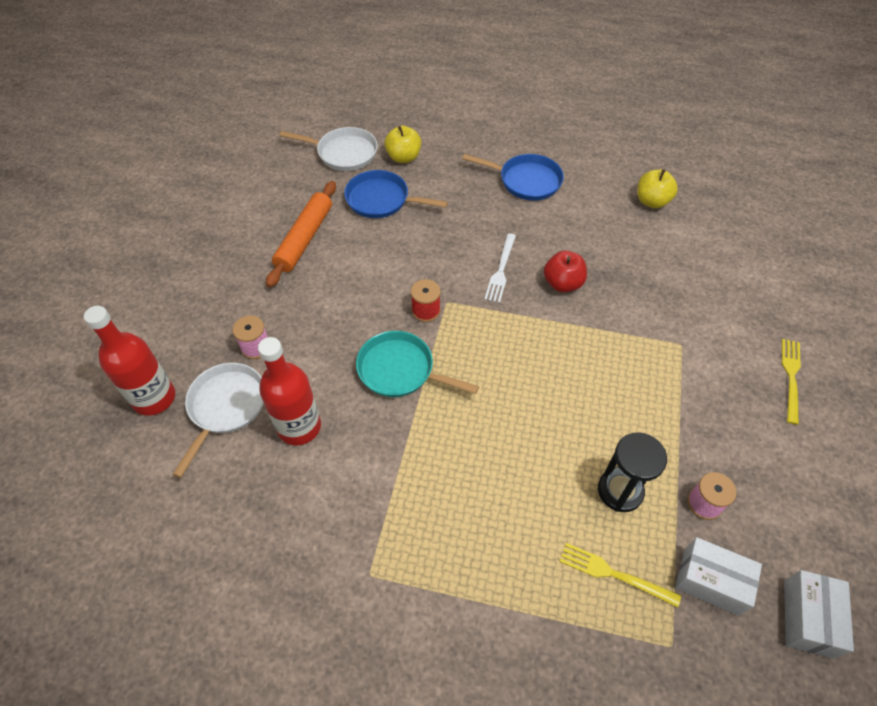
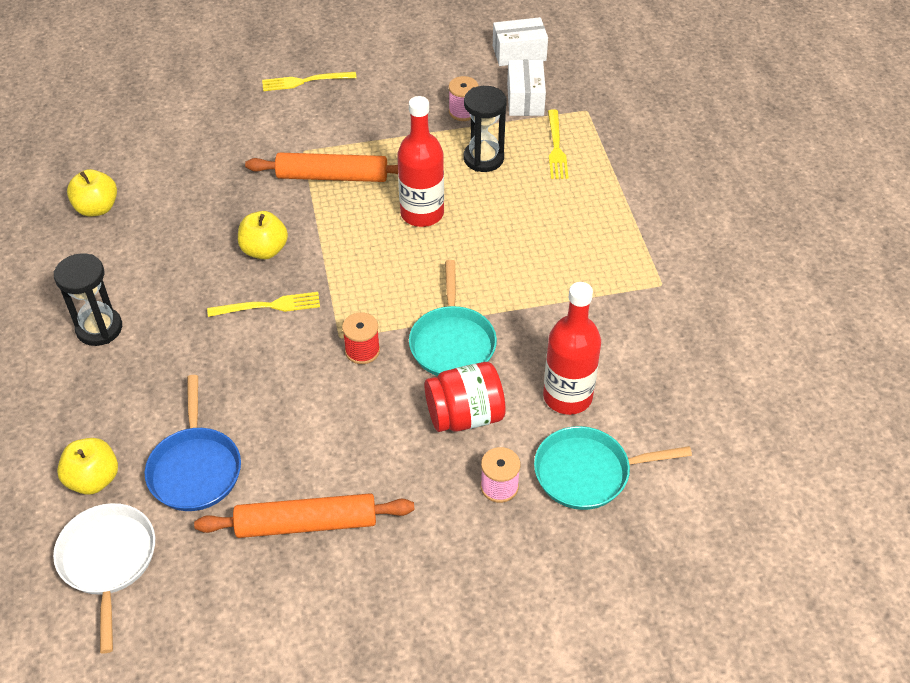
camera: 115 degrees left, 5 degrees down
(154, 398) = (621, 549): red bottle -> red bottle (422, 213)
(225, 407) = (588, 472): white pan -> turquoise pan
(327, 351) = (465, 415): none -> red jar
(501, 271) = (270, 306): white fork -> yellow fork
(526, 181) = (99, 328): blue pan -> black hourglass
(562, 283) = (264, 250): red apple -> yellow apple
(637, 354) = (332, 176): none -> orange rolling pin

